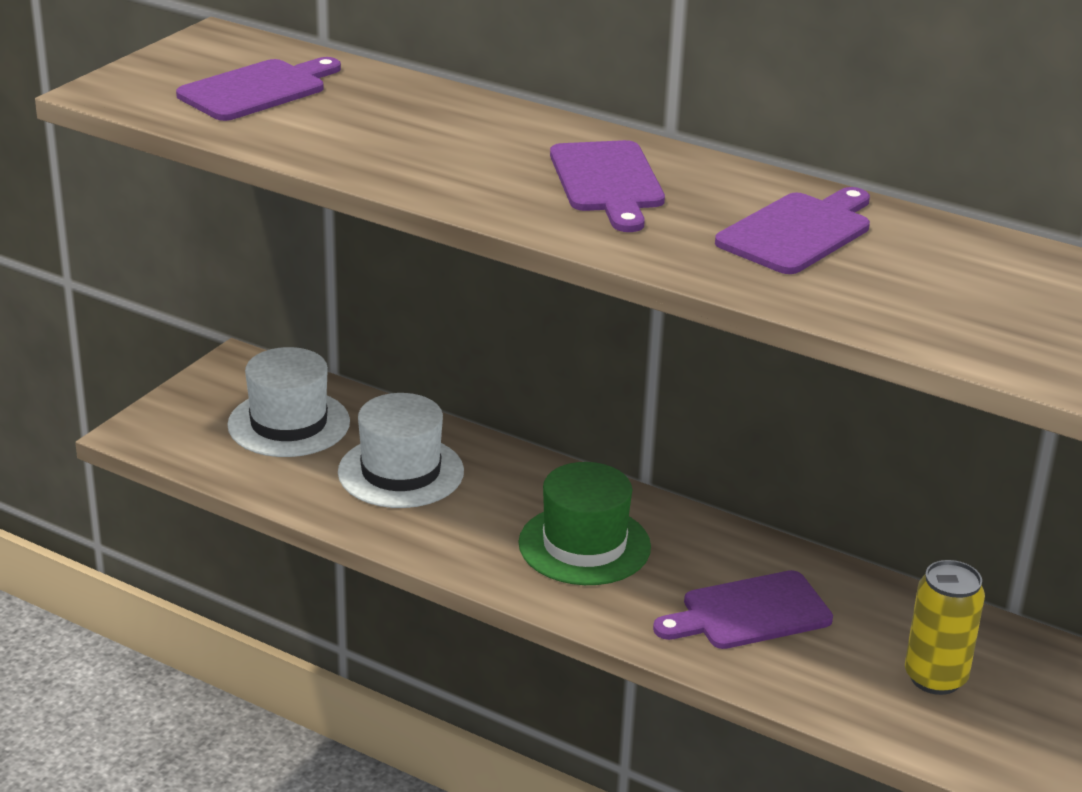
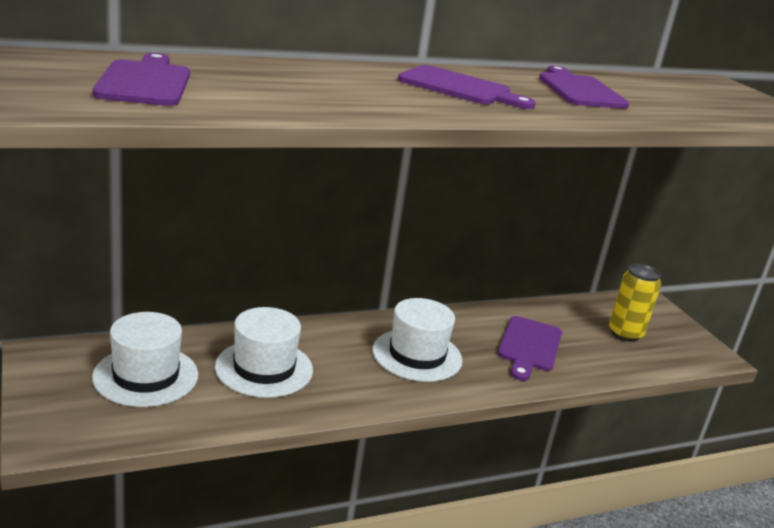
camera: 55 degrees left, 5 degrees down
(584, 545) = (417, 355): green hat -> white hat

